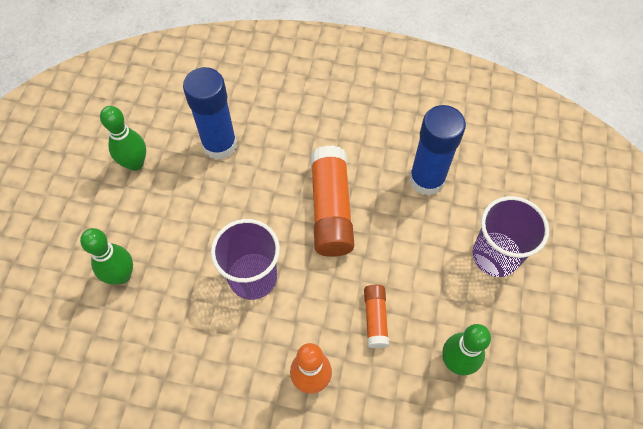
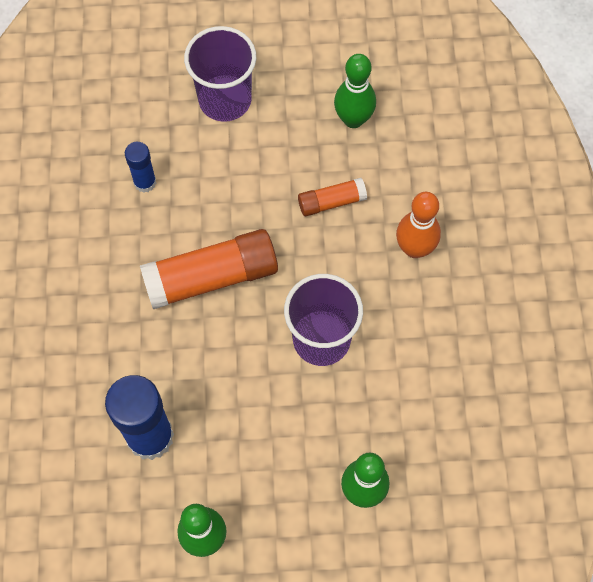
camera: 105 degrees left, 5 degrees up
(426, 180) = (145, 182): blue glue stick -> blue glue stick, size x0.52

